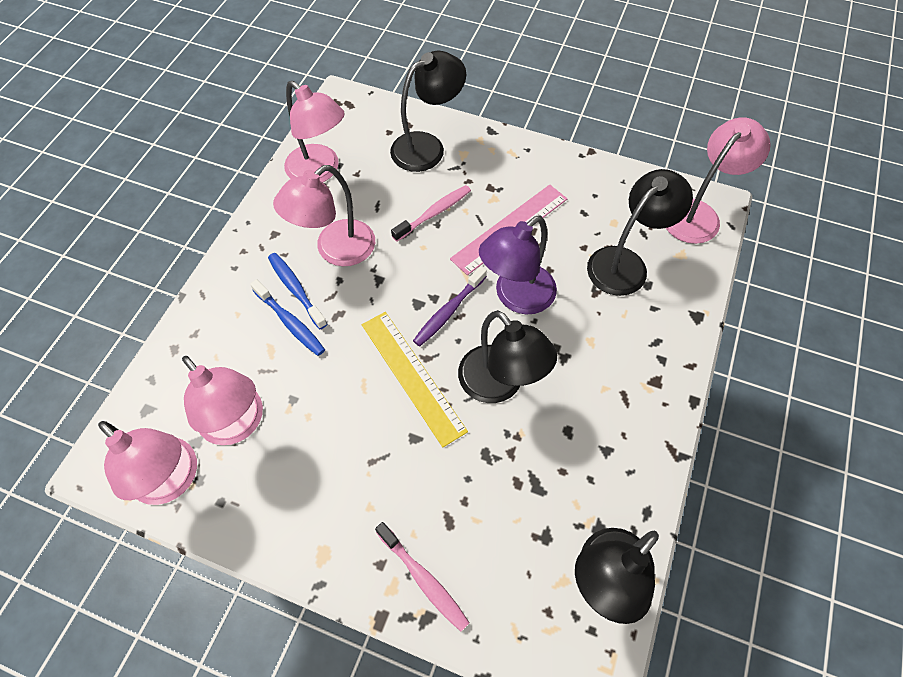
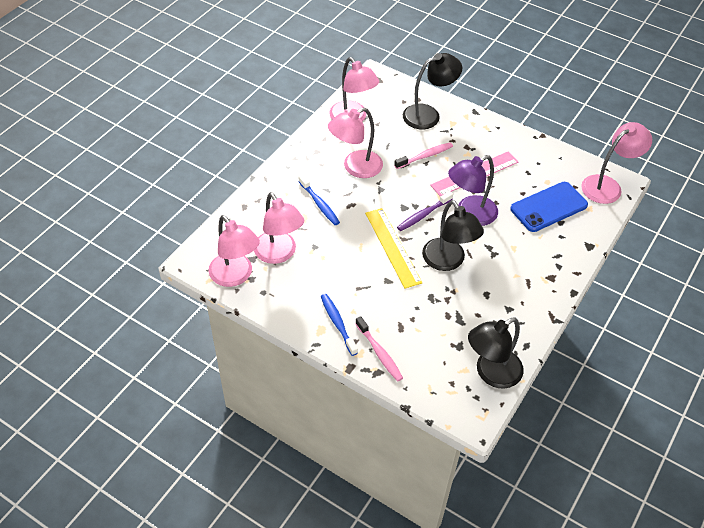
camera: 10 degrees right, 10 degrees down
(296, 289) = (326, 186): blue toothbrush -> blue toothbrush (337, 323)
(625, 263) = (548, 207): black lamp -> blue phone

